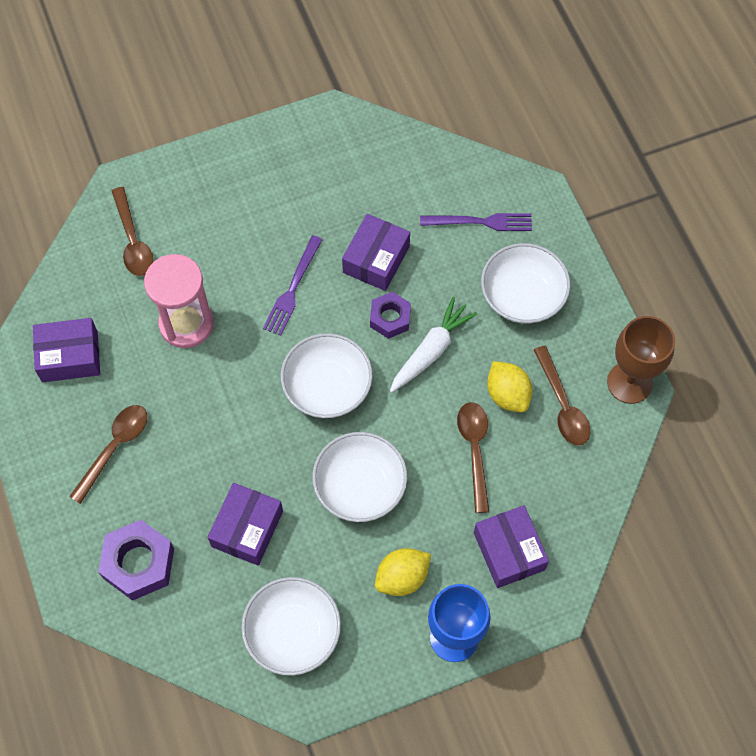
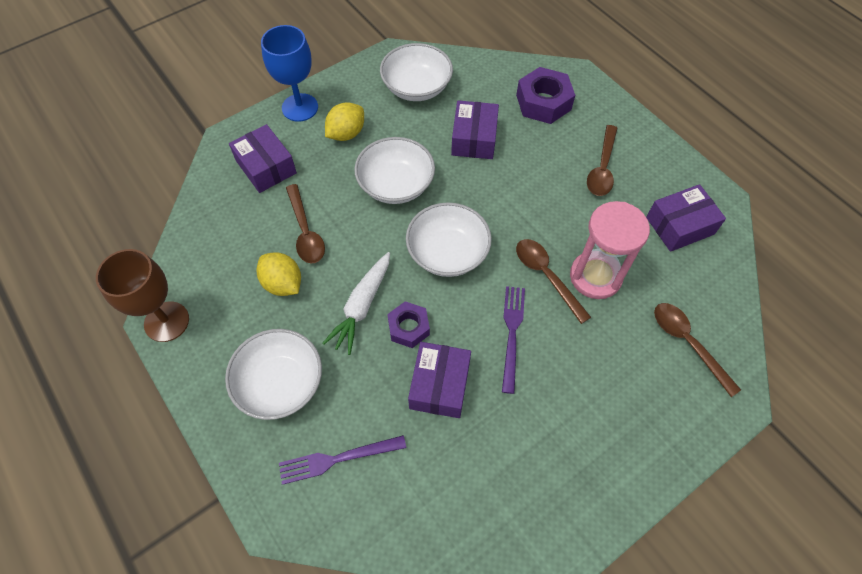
camera: 165 degrees right, 5 degrees down
(562, 405) = (230, 286): brown spoon -> brown spoon (546, 276)

